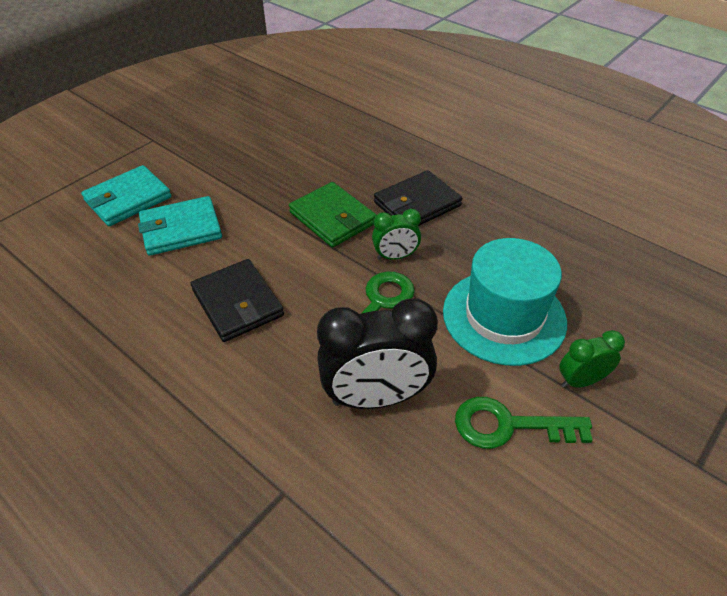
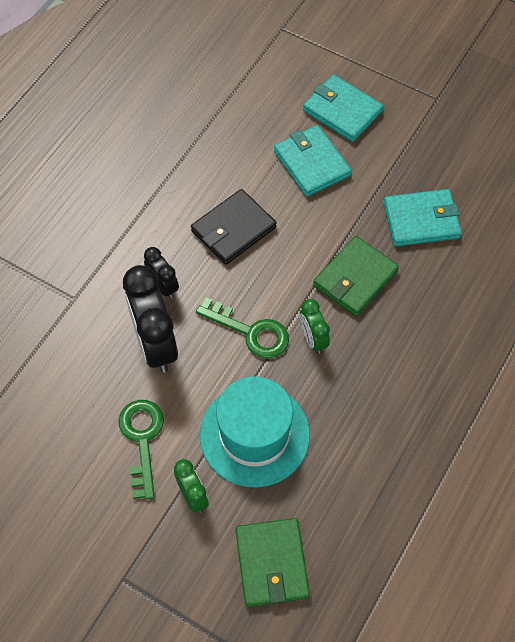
camera: 80 degrees right, 15 degrees up
(283, 168) = (421, 220): none -> turquoise wallet
(294, 380) = (163, 286): none -> black clock
(417, 204) = (394, 349): black wallet -> none
(650, 320) = (271, 563): none -> green wallet

